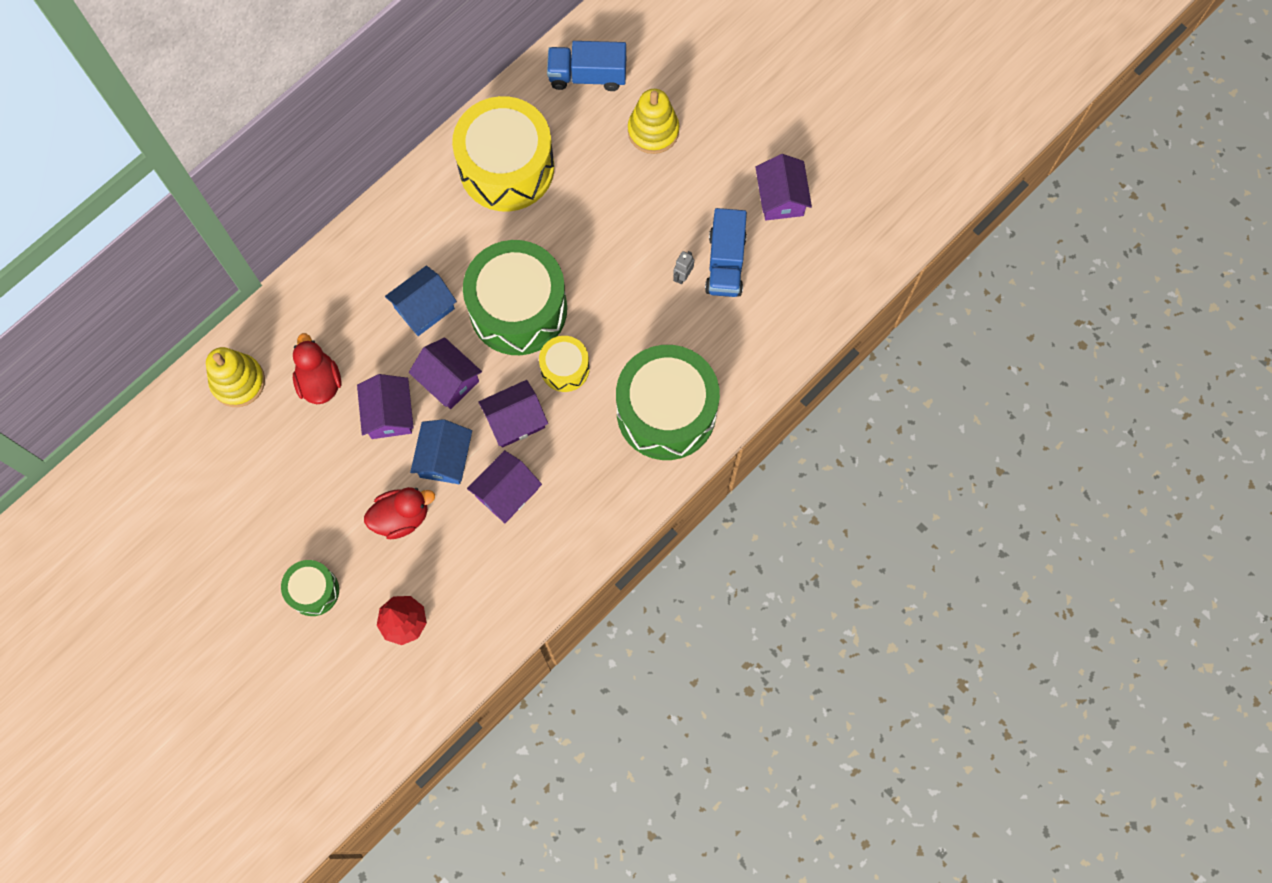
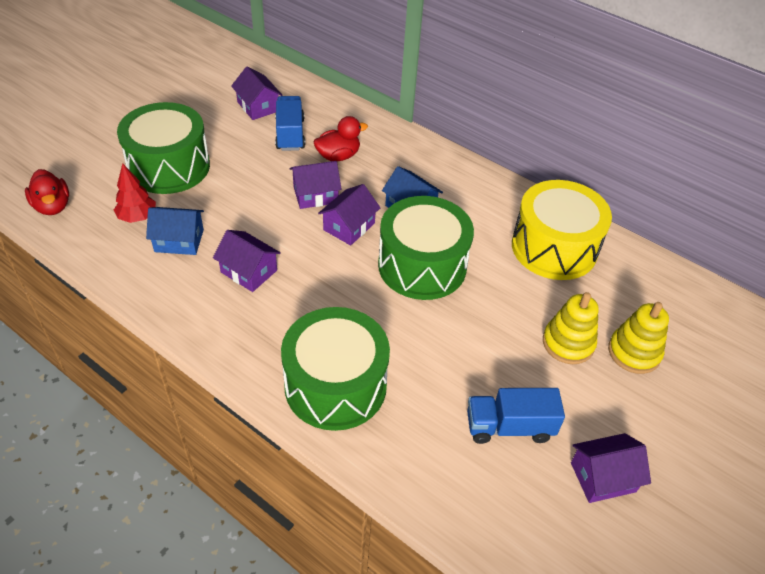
camera: 80 degrees right, 25 degrees down
(238, 382) = (333, 117): yellow stacking toy -> yellow stacking toy (568, 343)
(313, 590) = (169, 167): green drum -> green drum, size x2.03
(401, 517) = (227, 209): red duck -> red duck (52, 206)
(444, 458) = (279, 230): blue house -> blue house (179, 240)
(515, 420) = (317, 272): purple house -> purple house (258, 106)
(565, 368) = (370, 302): yellow drum -> none
(587, 76) = (668, 297): blue truck -> blue truck (290, 134)
(682, 276) = (484, 389): grey robot -> none

